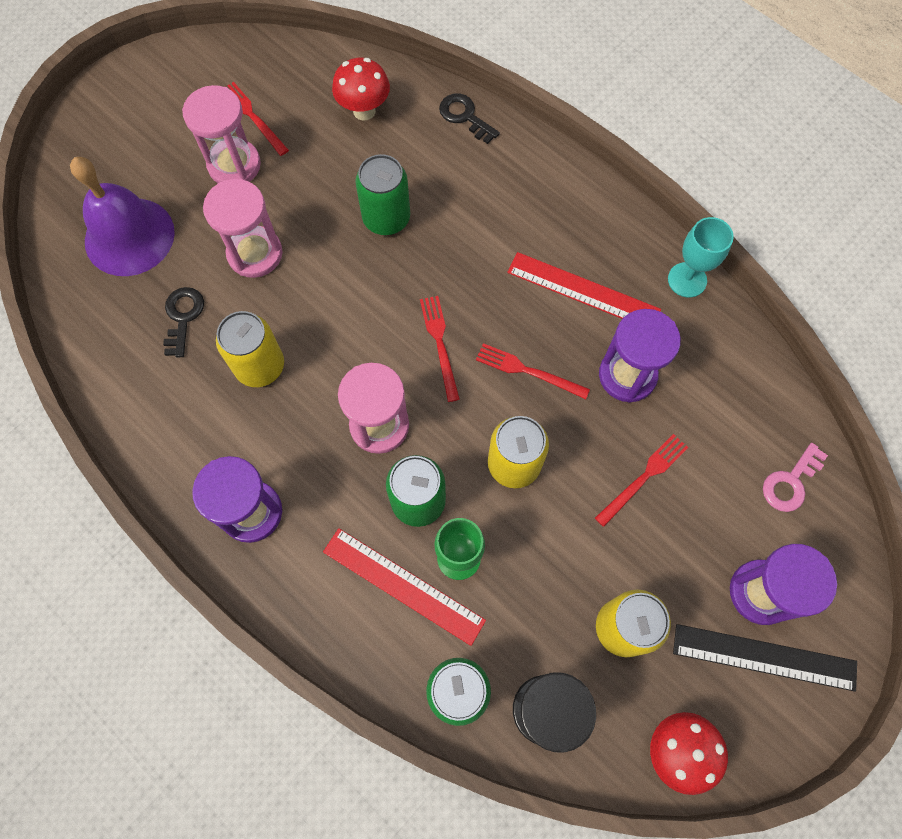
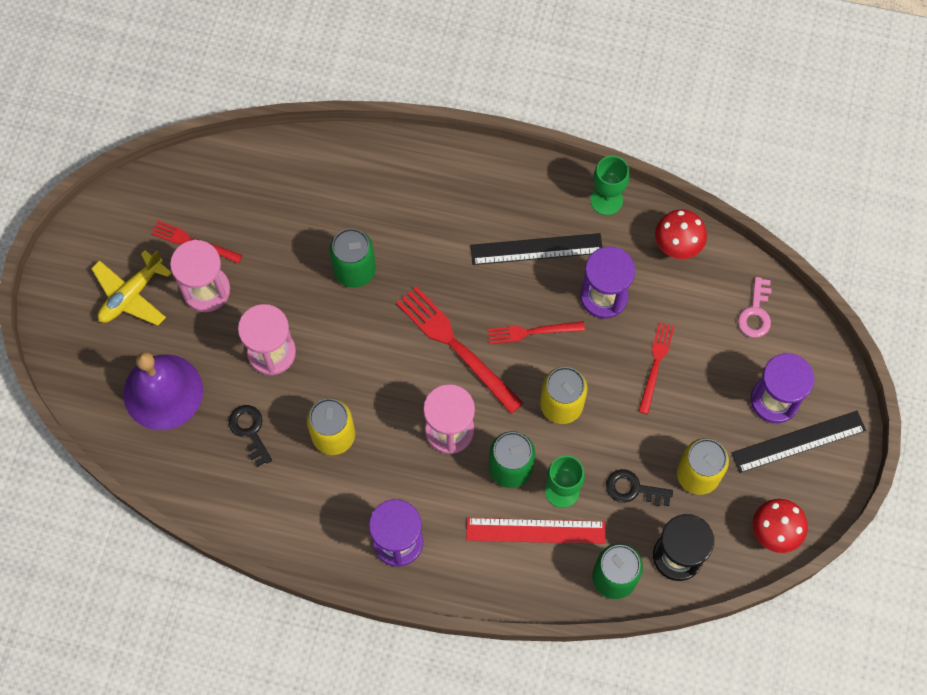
camera: 30 degrees left, 0 degrees up
(164, 134) = (131, 294): none -> yellow plane
(364, 111) = (280, 190): red mushroom -> red mushroom (677, 246)
(440, 344) = (456, 346): red fork -> red fork, size x1.69
(465, 116) = (363, 153): black key -> black key (633, 489)
(583, 291) = (536, 249): red ruler -> black ruler
(687, 280) = (606, 200): turquoise goblet -> green goblet

